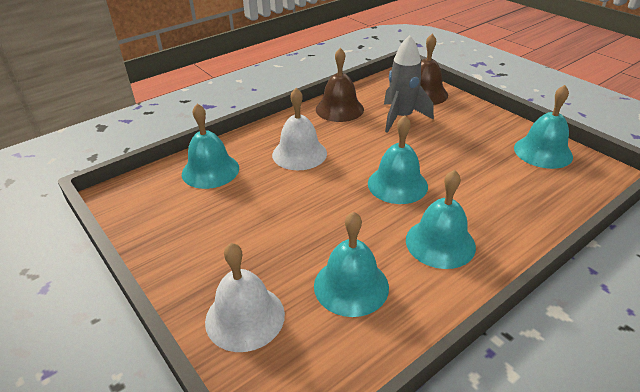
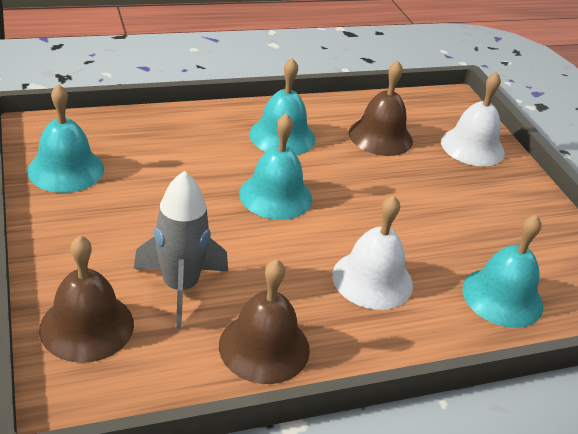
camera: 165 degrees left, 0 degrees up
(351, 286) = (380, 136): turquoise bell -> brown bell

